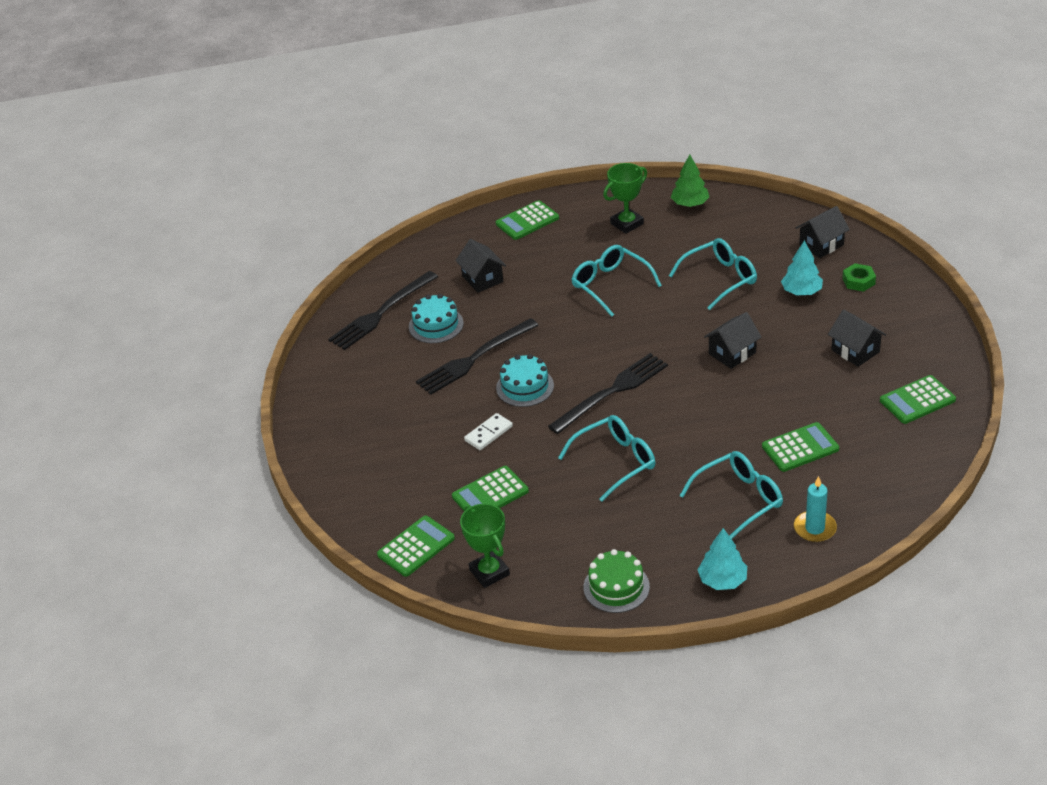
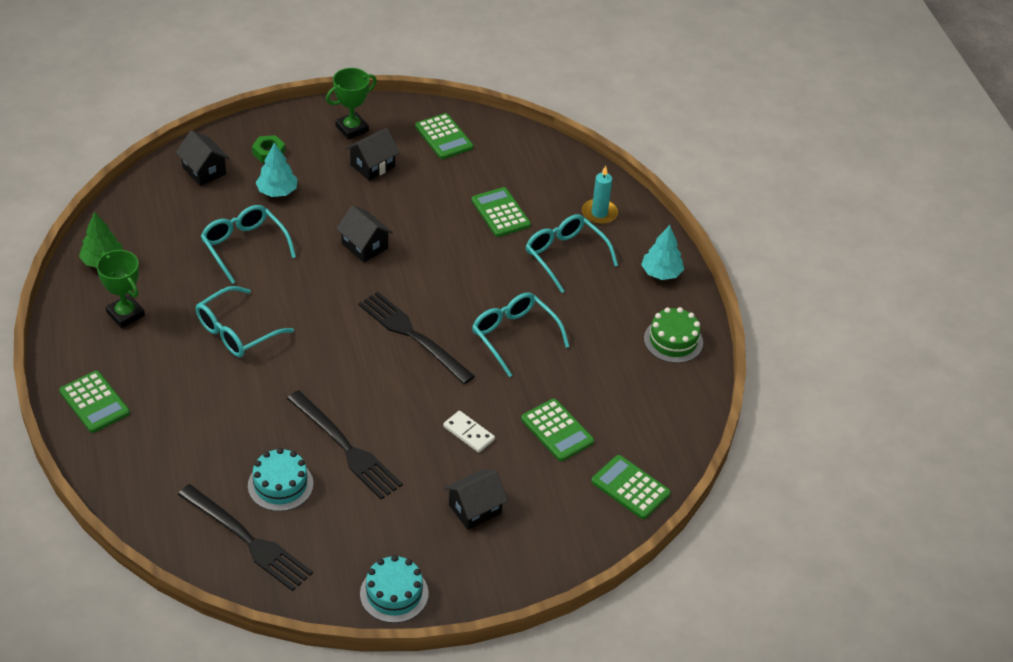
camera: 100 degrees left, 5 degrees up
(482, 279) = (201, 443): black house -> black house (475, 509)
(489, 572) = (661, 429): green trophy -> green trophy (352, 128)
(525, 387) = (398, 404): turquoise cake -> turquoise cake (394, 593)

